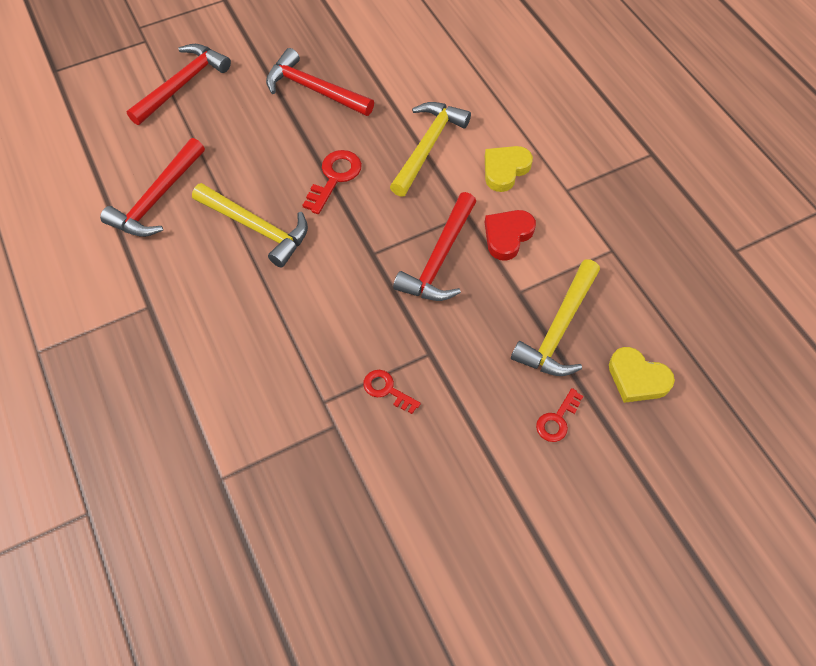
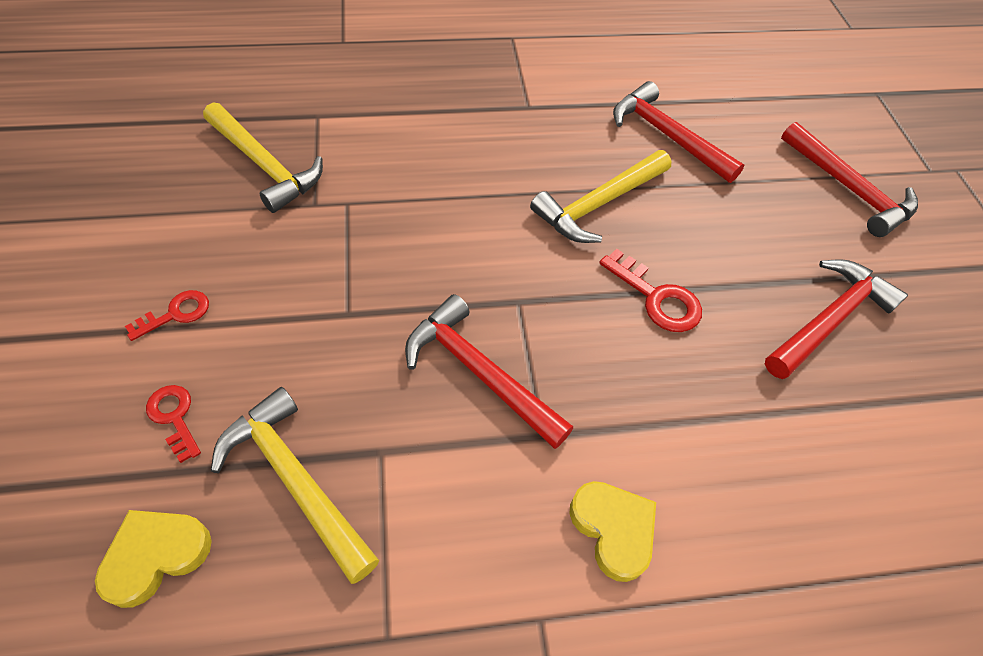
camera: 105 degrees right, 5 degrees down
(387, 390) = (327, 259): red key -> red key (176, 314)
(427, 146) = (689, 430): yellow hammer -> yellow hammer (265, 165)
(507, 236) = (482, 477): red heart -> none

